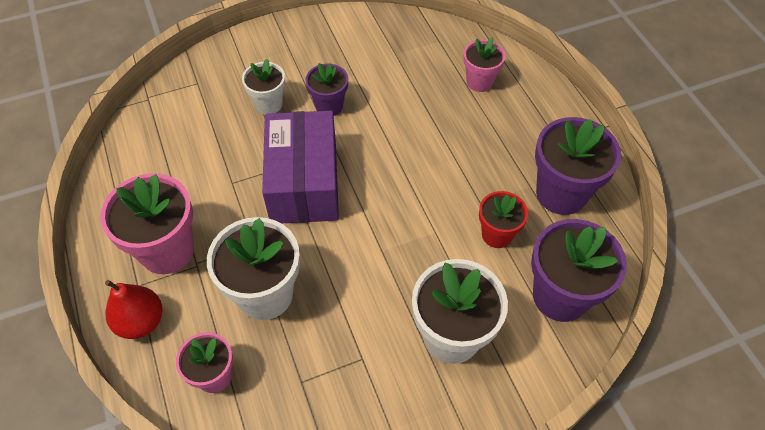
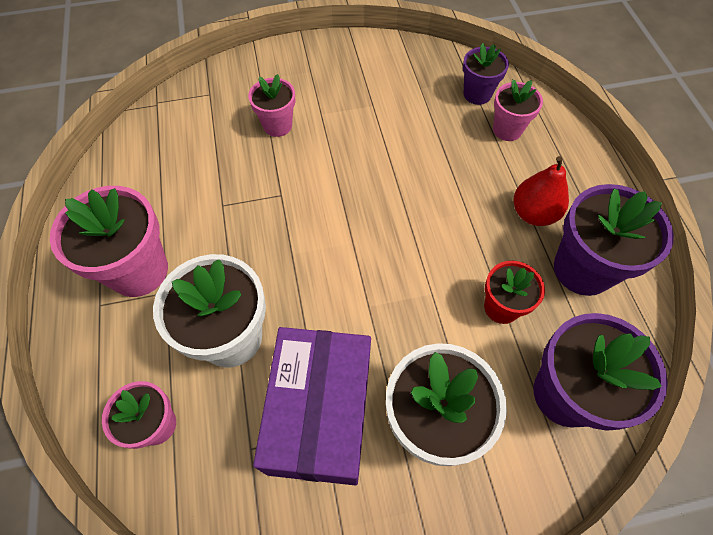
camera: 10 degrees right, 5 degrees up
(141, 321) = (93, 347): red pear -> red pear (533, 213)
(268, 104) = (277, 125): white flower pot -> pink flower pot
(304, 183) = (298, 216): purple box -> purple box (320, 414)
(329, 106) = (340, 135): purple flower pot -> purple flower pot (477, 94)

